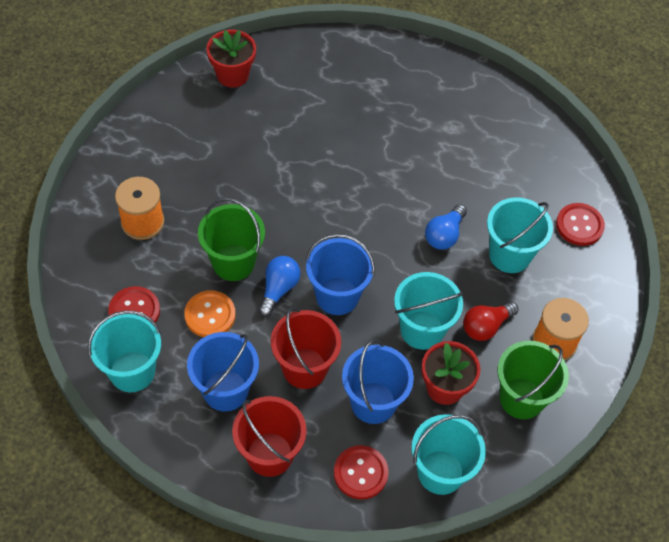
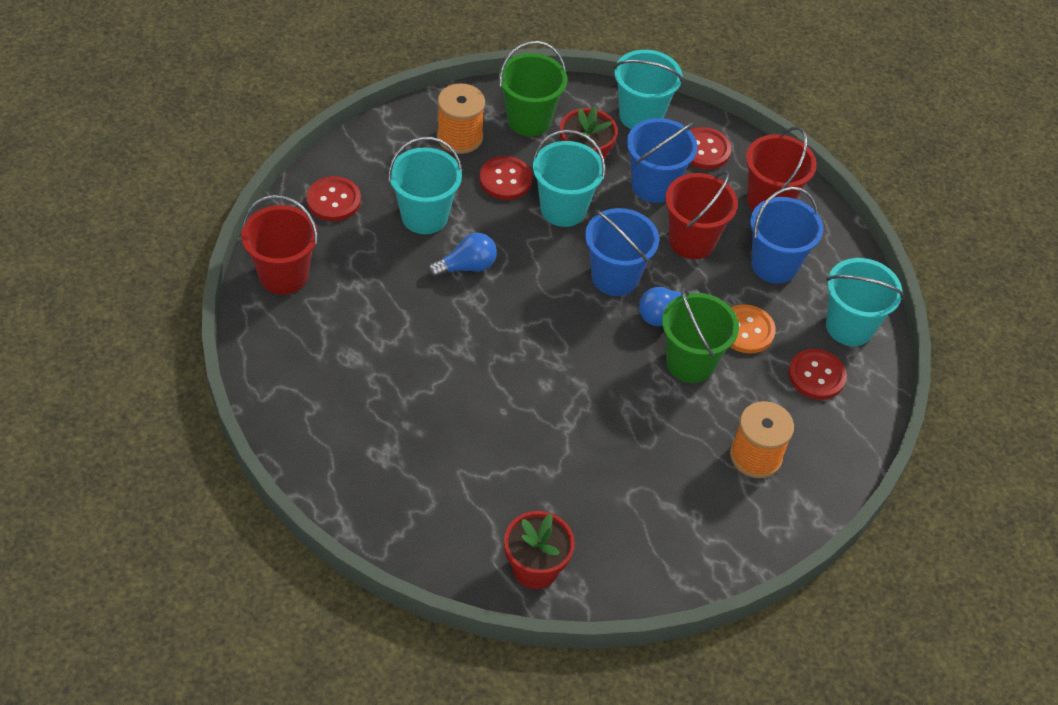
camera: 145 degrees left, 5 degrees down
(486, 326) = (505, 179): red light bulb -> red button
(549, 152) = (283, 275): none -> red bucket

